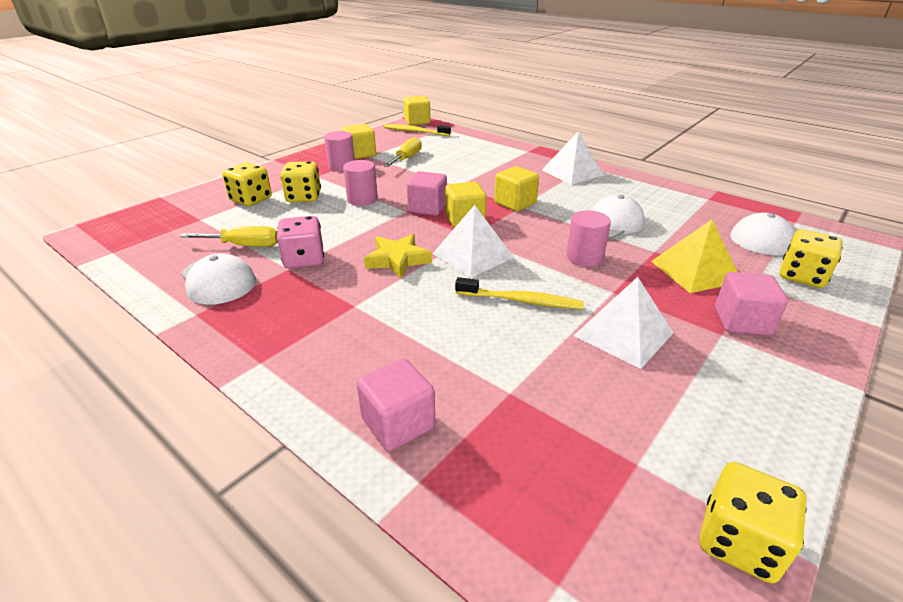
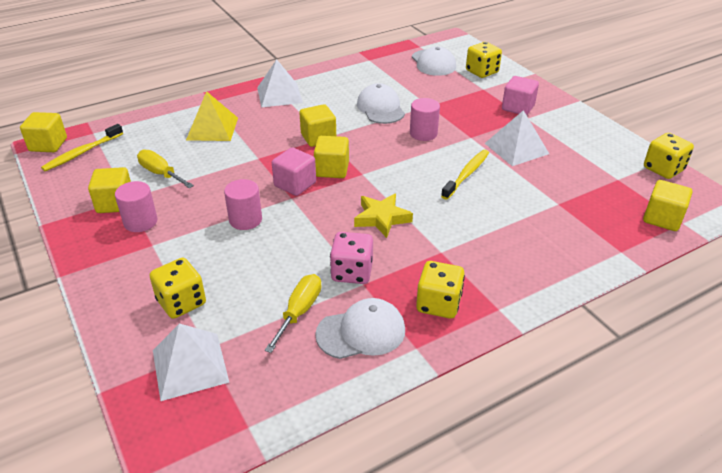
camera: 70 degrees left, 5 degrees up
(304, 197) = (207, 260): yellow dice -> yellow dice (438, 304)
(398, 423) = (576, 251): pink cube -> none
(473, 255) = (395, 180): white pyramid -> white pyramid (190, 366)
(550, 543) = (662, 218): none -> yellow cube
(695, 271) = (460, 101): yellow pyramid -> yellow pyramid (212, 128)

